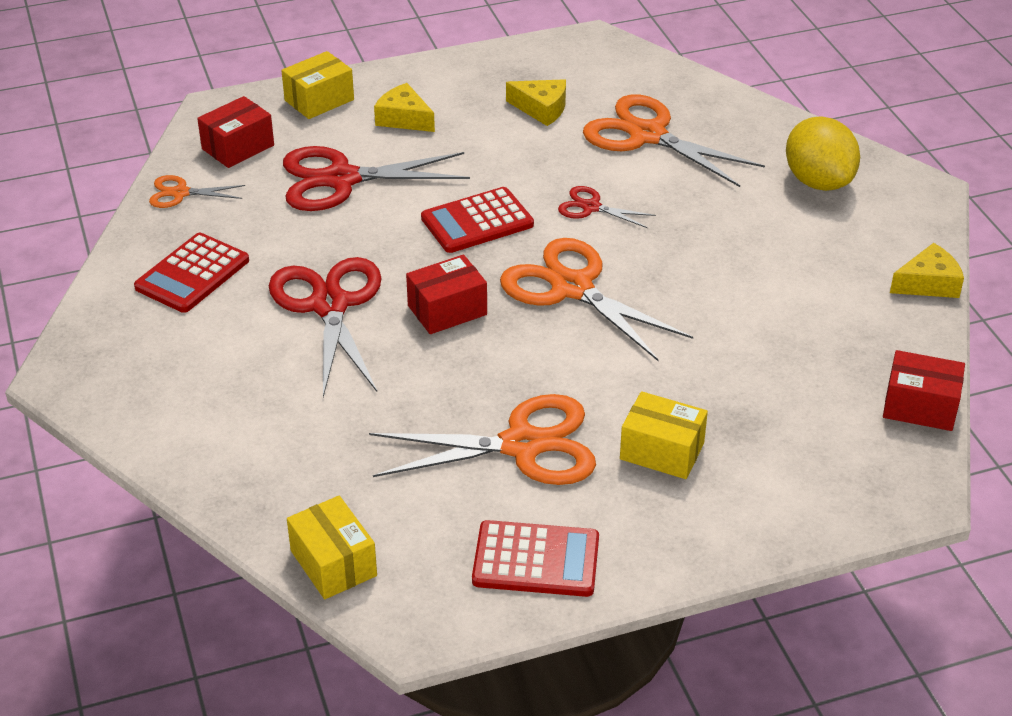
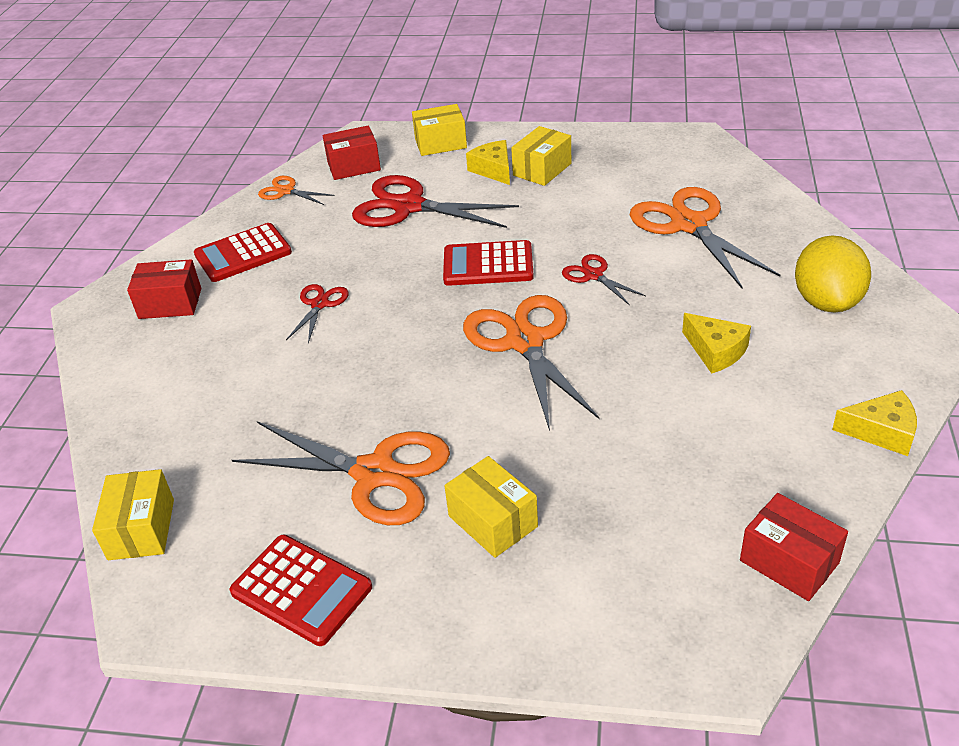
camera: 30 degrees right, 0 degrees up
(330, 305) = (320, 304): red scissors -> red scissors, size x0.50
(447, 310) = (406, 333): red box -> red box (170, 303)
(456, 107) = (542, 169): none -> yellow box
(541, 109) = (611, 184): yellow cheese -> yellow cheese (716, 351)

